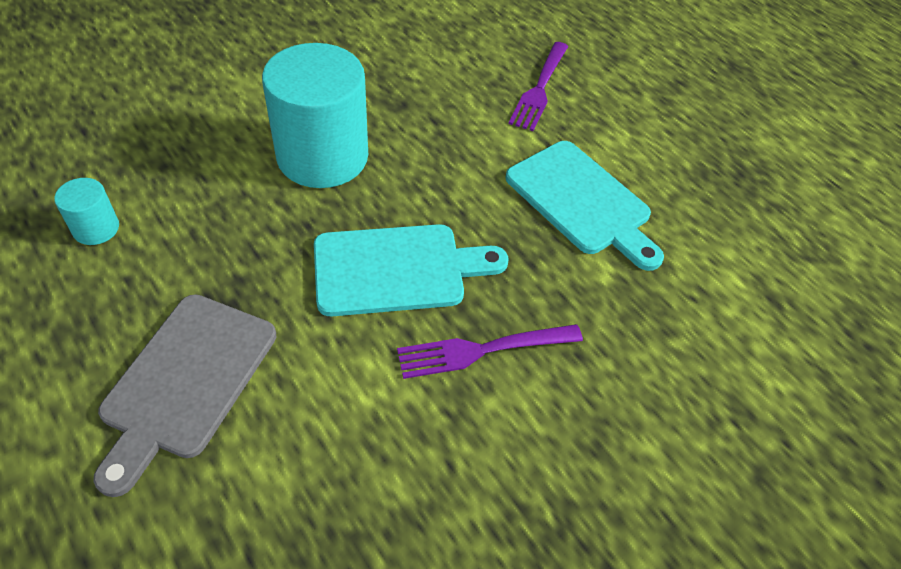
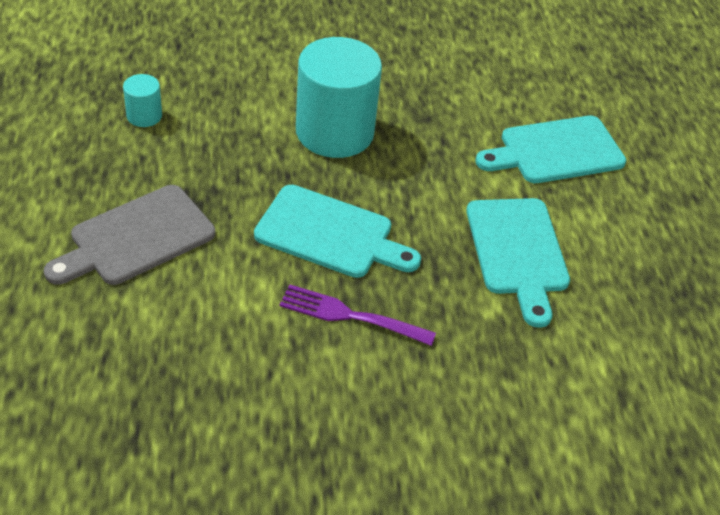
camera: 30 degrees right, 5 degrees down
(539, 88) = (556, 151): purple fork -> turquoise cutting board

